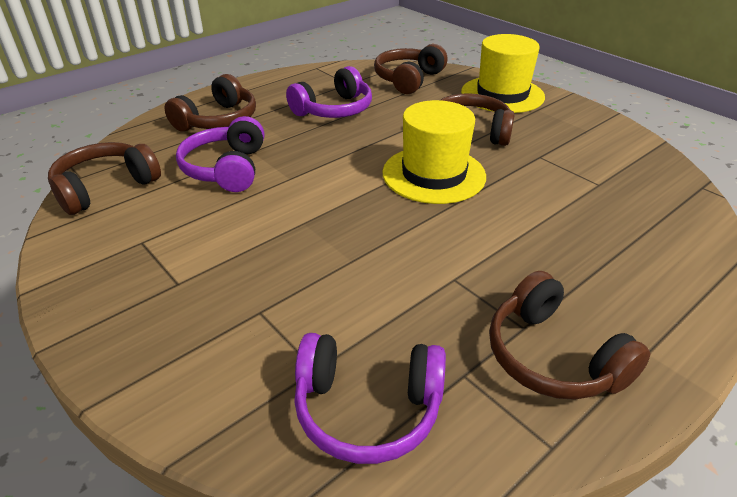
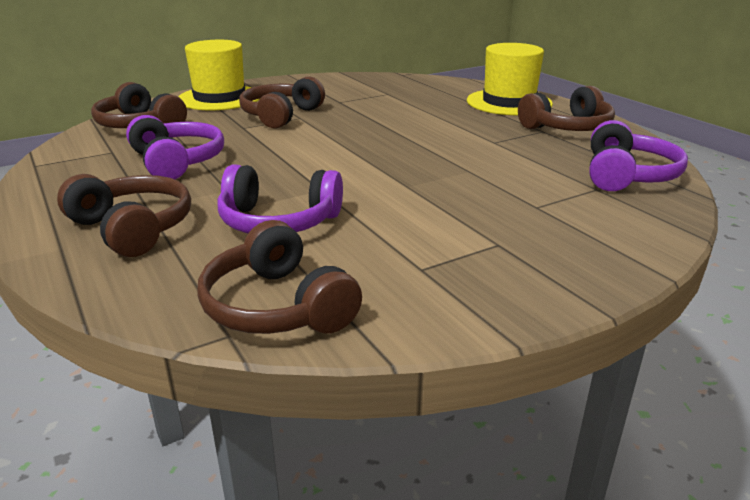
camera: 80 degrees left, 10 degrees down
(433, 174) = (348, 134): yellow hat -> yellow hat (509, 102)

